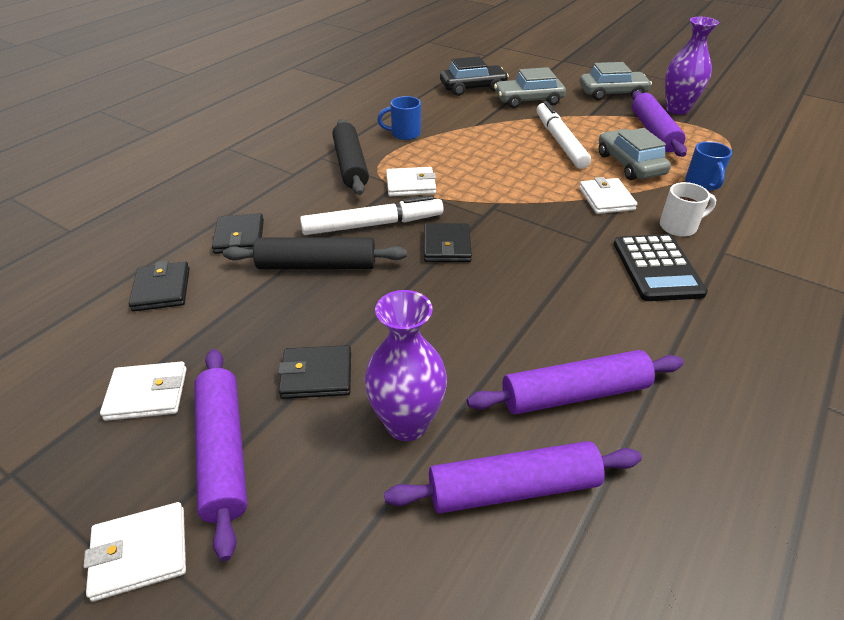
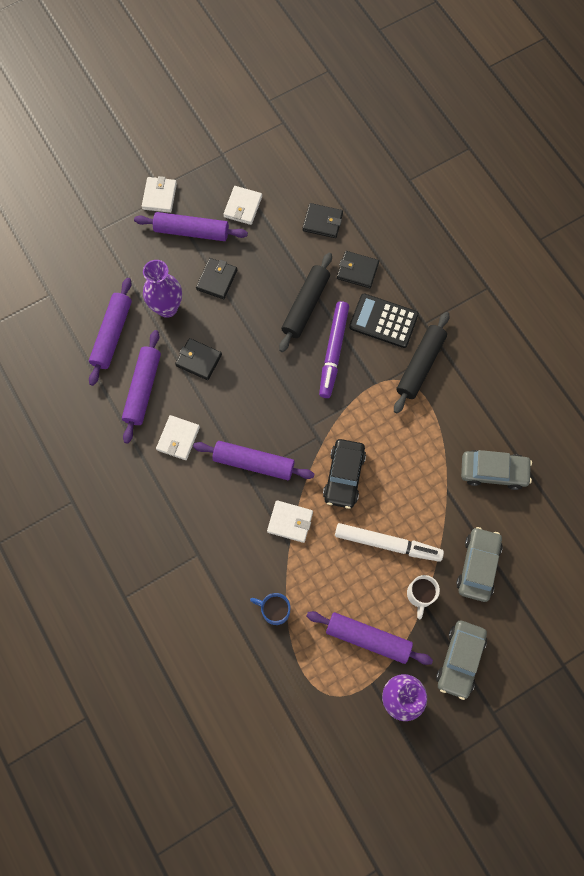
camera: 115 degrees right, 30 degrees up
(351, 165) = (420, 365): black rolling pin -> black rolling pin turned 75 degrees counterclockwise
(373, 224) = (333, 352): white marker -> purple marker
(404, 134) = (455, 425): blue mug -> none
(410, 185) = (372, 396): white wallet -> white wallet (178, 438)
(447, 246) = (288, 386): black wallet -> black wallet (198, 360)
(473, 87) = (528, 529): black car -> black car (344, 476)
(570, 243) = (253, 463): none -> purple rolling pin
(629, 164) = (327, 575): grey car -> grey car (493, 471)
(657, 268) = (204, 499): black calculator -> black calculator (383, 321)
(679, 227) = (235, 548): white mug -> white mug (420, 595)

